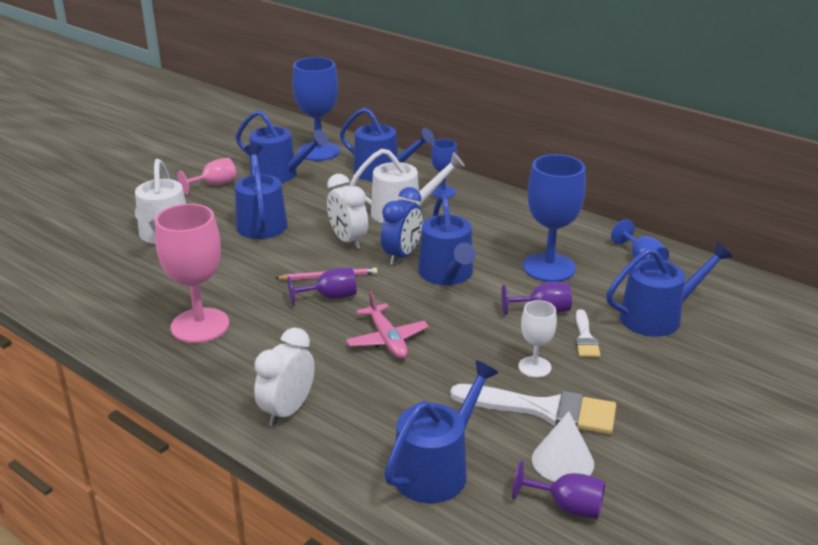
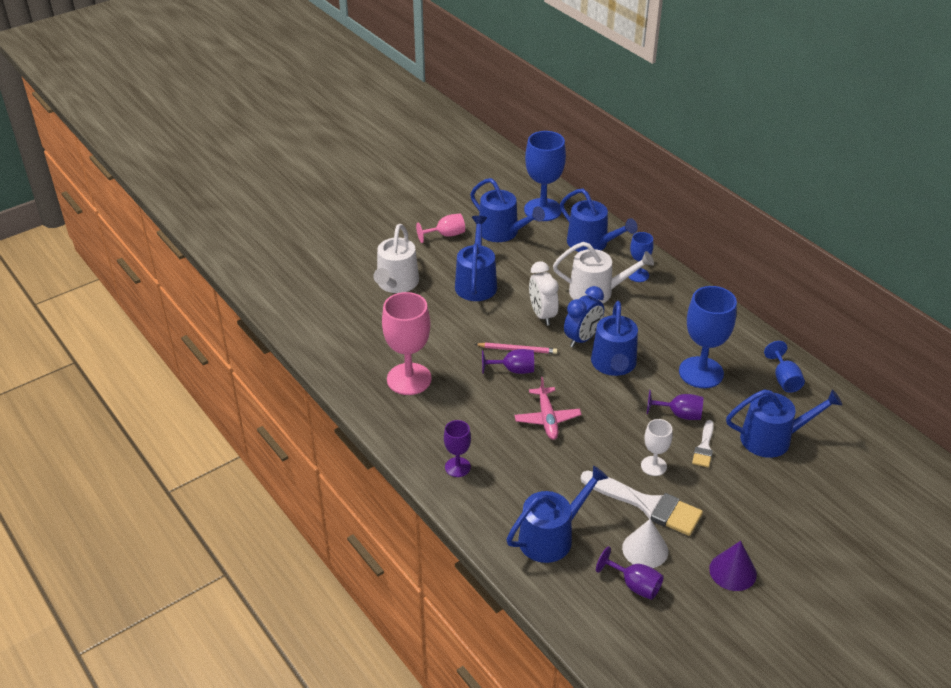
camera: 15 degrees right, 10 degrees up
(287, 411) = (457, 467): white clock -> purple goblet
(681, 465) = (732, 571): none -> purple cone

